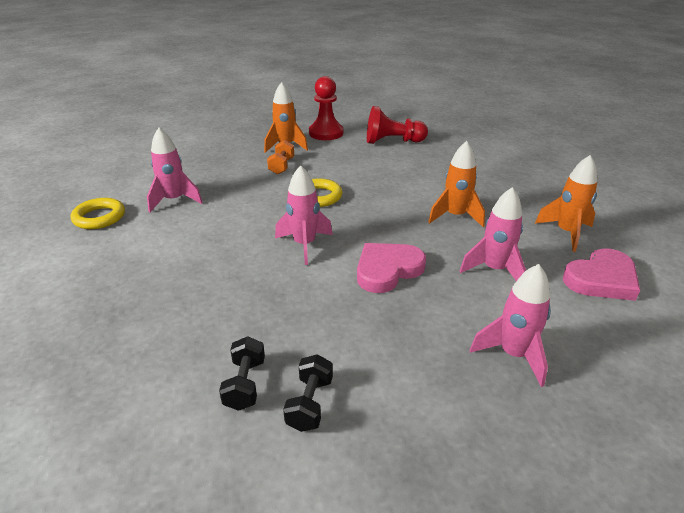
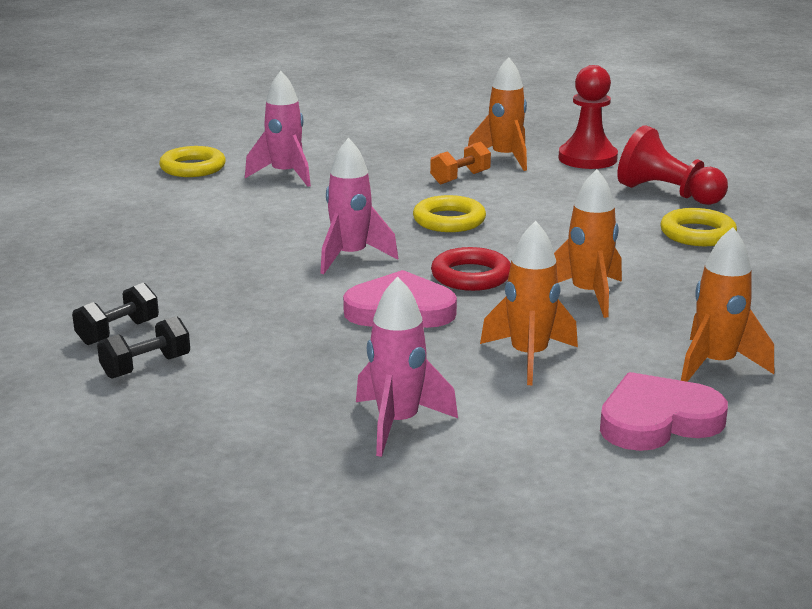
camera: 40 degrees right, 10 degrees down
(386, 229) = (471, 276): none -> red ring
(440, 160) = (697, 234): none -> yellow ring
(494, 270) = (529, 357): pink rocket -> orange rocket
(601, 279) = (657, 420): pink heart -> pink heart turned 150 degrees clockwise

